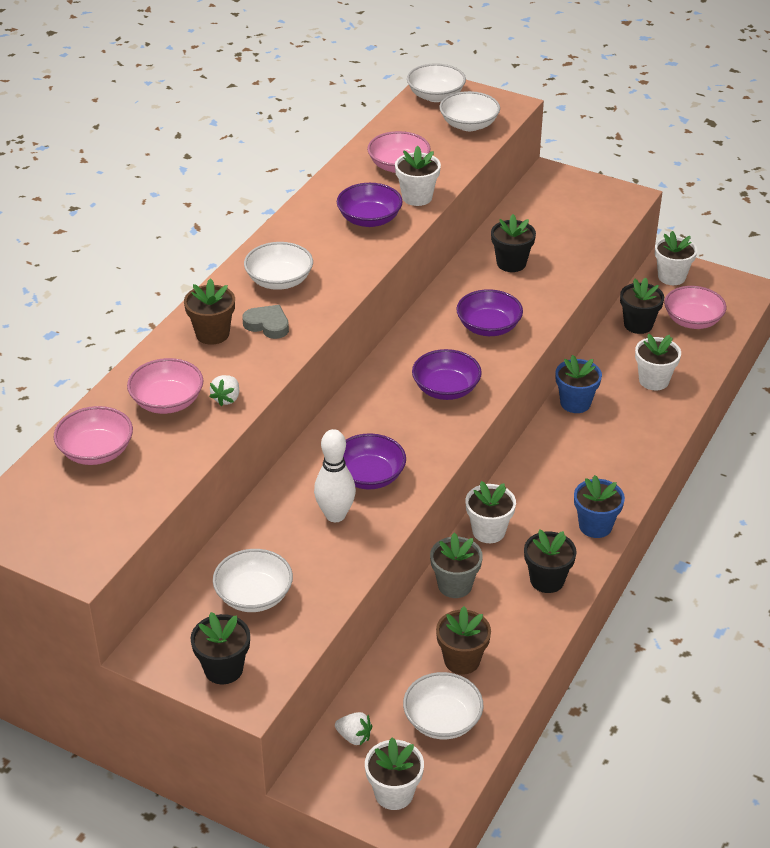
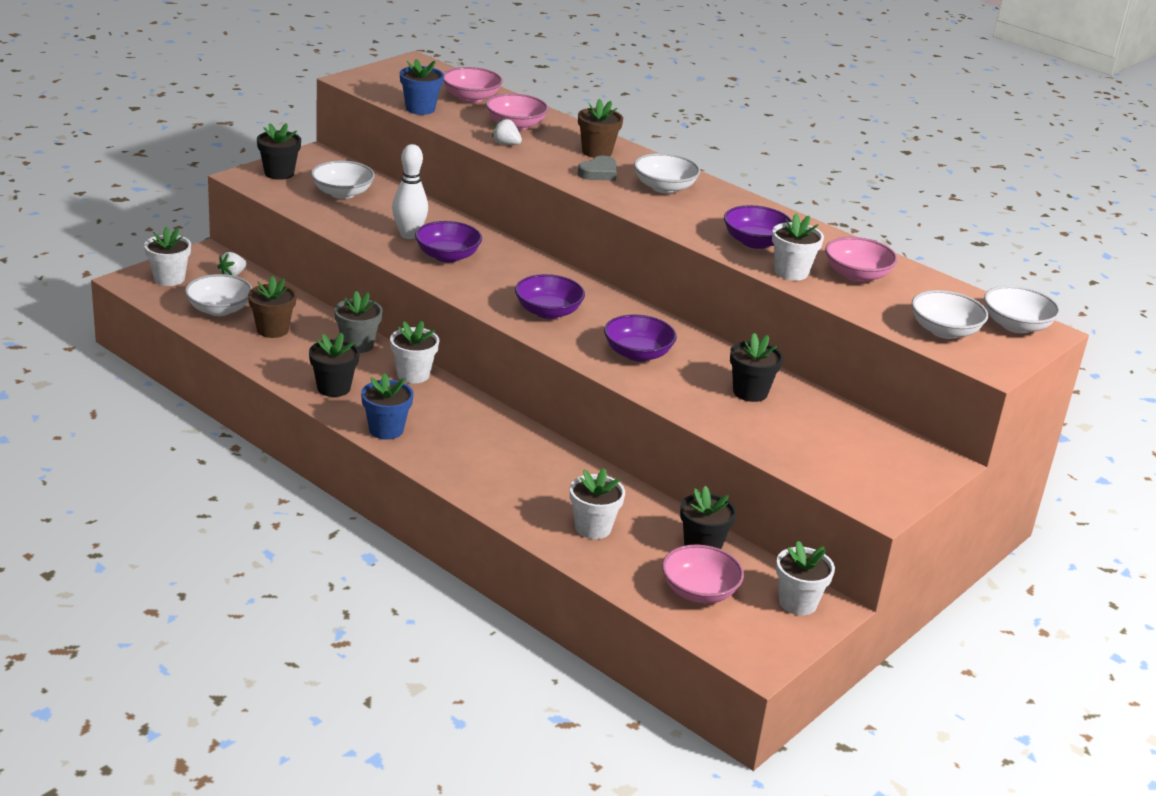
camera: 100 degrees right, 10 degrees down
(575, 403) = (575, 466): blue flower pot -> blue flower pot (420, 109)

